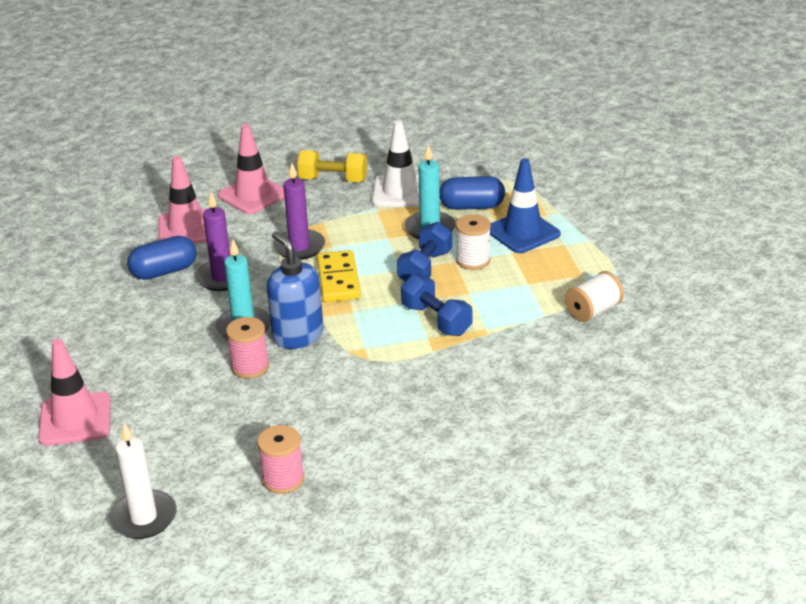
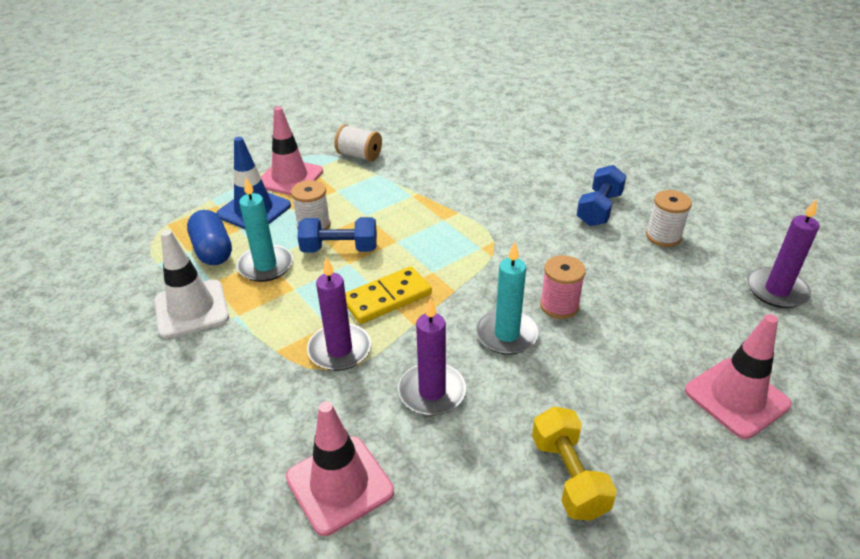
camera: 115 degrees left, 5 degrees up
(143, 517) = (776, 290): white candle -> purple candle
(164, 271) = (450, 457): blue capsule -> none
(253, 195) = (228, 447): pink traffic cone -> pink traffic cone (290, 178)
(283, 479) = (663, 236): pink spool -> white spool
(298, 336) = (493, 292): blue soap dispenser -> none
(333, 180) = (171, 377): yellow dumbbell -> yellow dumbbell (568, 476)
(436, 320) = (416, 221): blue dumbbell -> blue dumbbell (599, 209)

